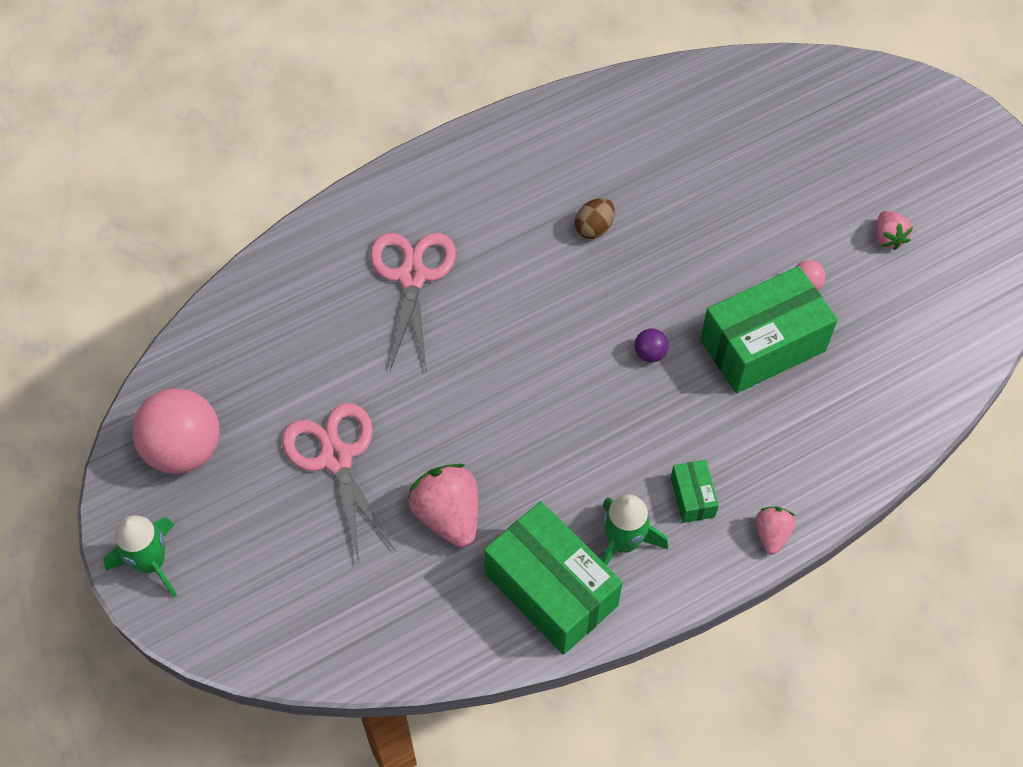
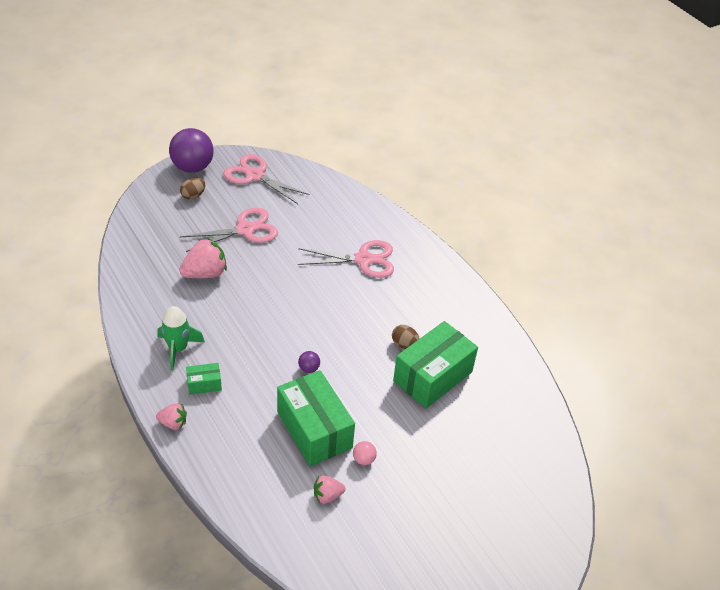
camera: 85 degrees right, 15 degrees down
(151, 563) = (192, 167): green rocket -> purple ball
(184, 449) = (255, 176): pink ball -> pink scissors
(238, 554) = (193, 196): none -> brown egg
(551, 590) = (153, 315): green box -> green box (432, 376)
(888, 237) = (408, 517): pink strawberry -> pink strawberry (327, 495)

